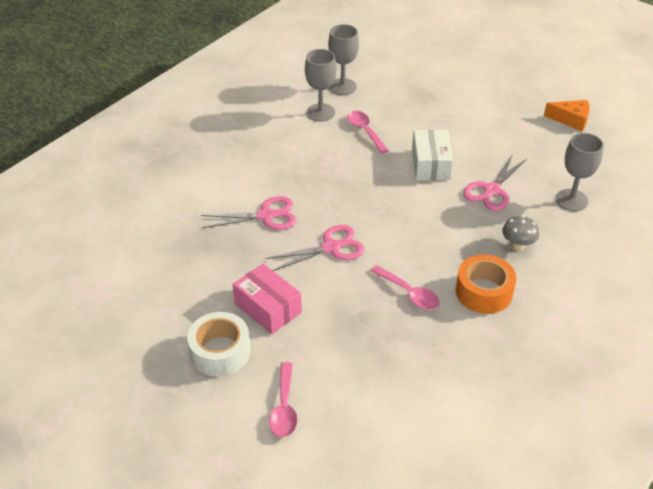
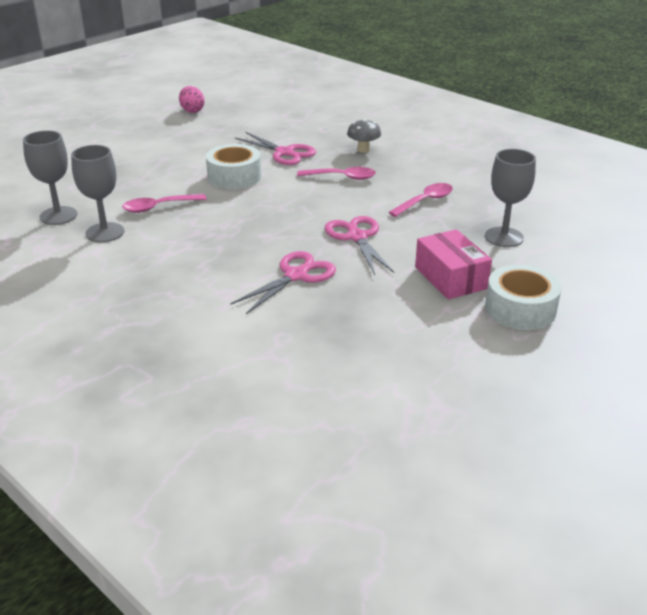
camera: 85 degrees left, 10 degrees down
(266, 216) = (296, 276): pink scissors -> pink scissors turned 45 degrees clockwise
(268, 308) = (451, 278): pink box -> pink box turned 75 degrees counterclockwise
(284, 408) = (585, 271): pink spoon -> pink spoon (342, 177)
(431, 164) = (234, 176): white box -> white tape
(483, 292) = (422, 169): orange tape -> none
(571, 120) = (192, 111): orange cheese -> pink egg
(571, 200) = (307, 123): grey goblet -> grey goblet (504, 237)

